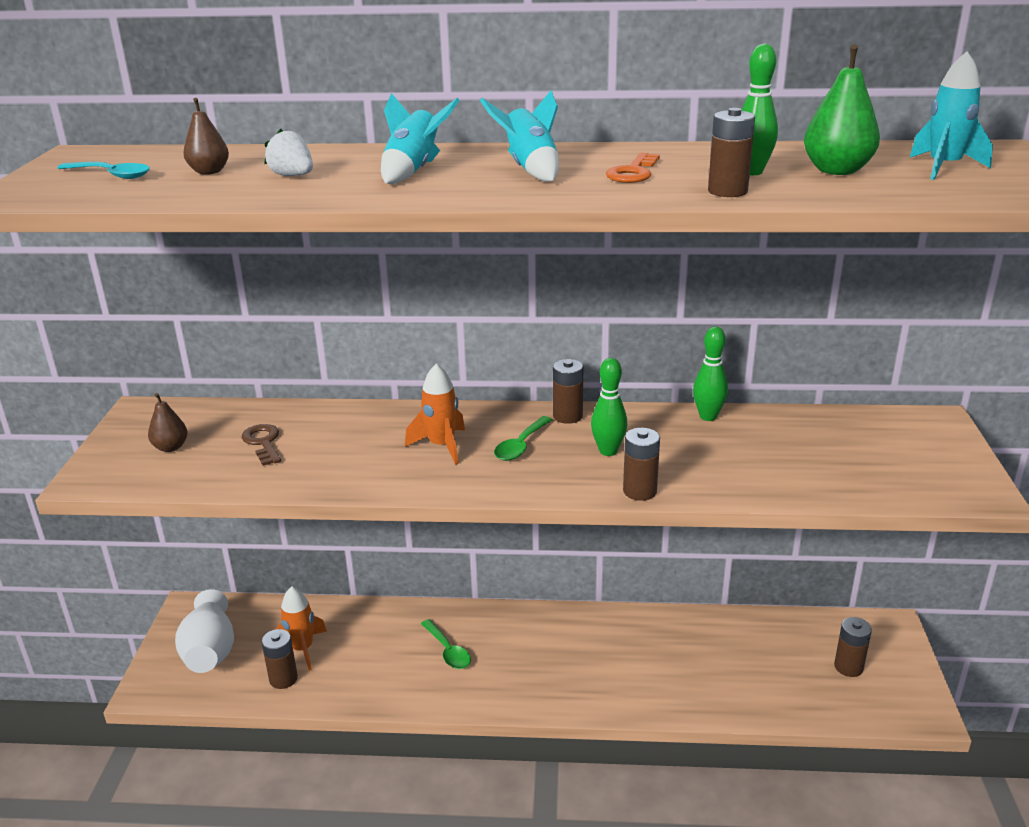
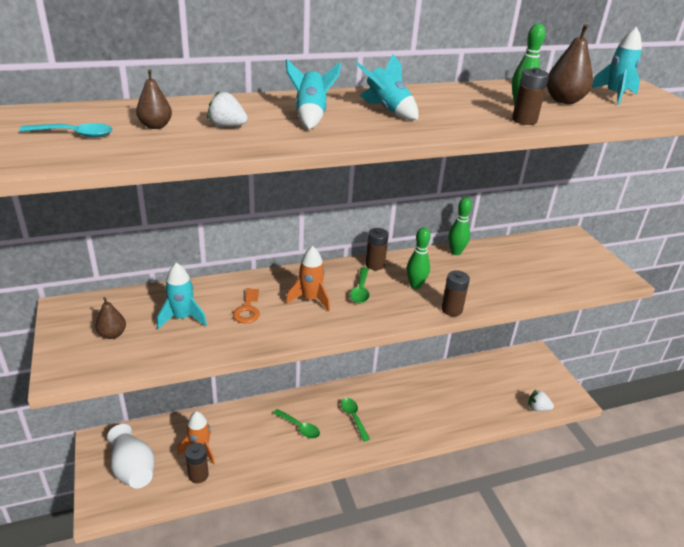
camera: 25 degrees left, 5 degrees up
(263, 442) = (182, 318): brown key -> turquoise rocket
(532, 655) = (353, 417): none -> green spoon
(633, 172) = (453, 109): orange key -> orange key (247, 310)
(837, 171) = (564, 101): green pear -> brown pear
(846, 711) = (537, 408): none -> white strawberry
(848, 667) = (526, 382): brown battery -> none

